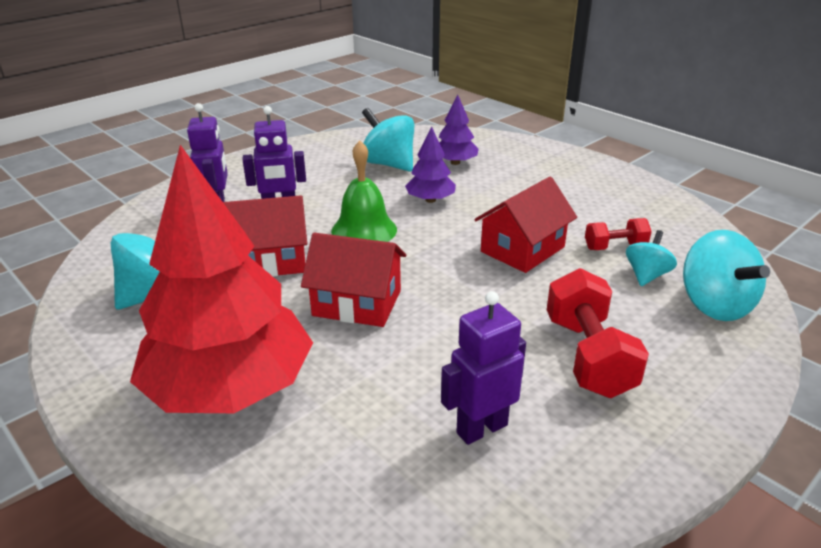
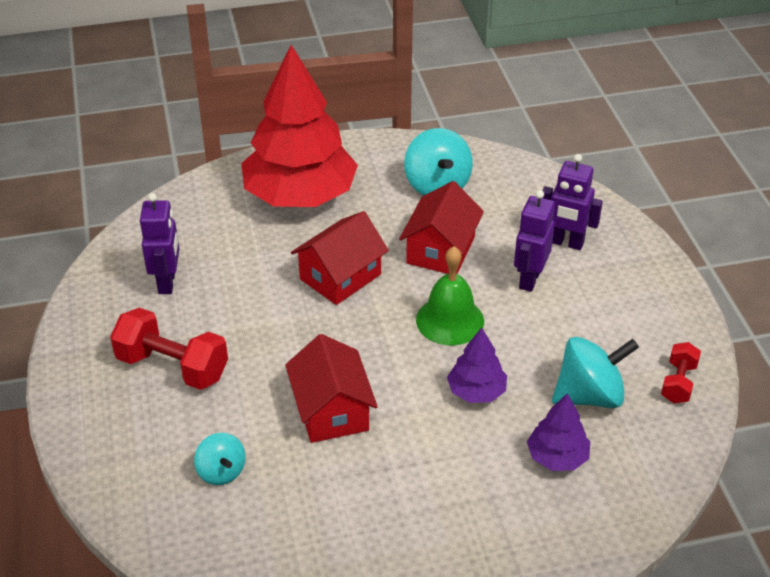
camera: 120 degrees right, 10 degrees up
(615, 247) = (279, 482): red dumbbell -> red dumbbell (678, 383)
(714, 305) = (147, 486): turquoise spinning top -> none

